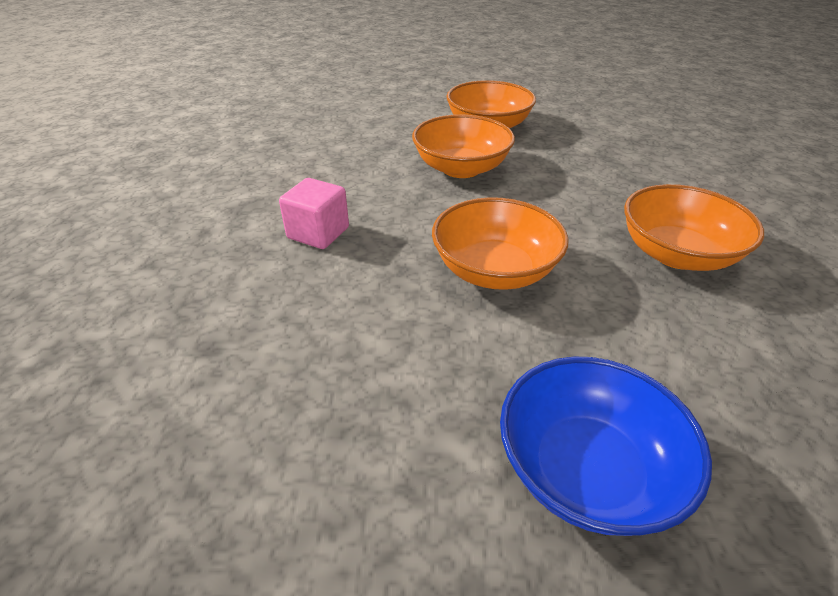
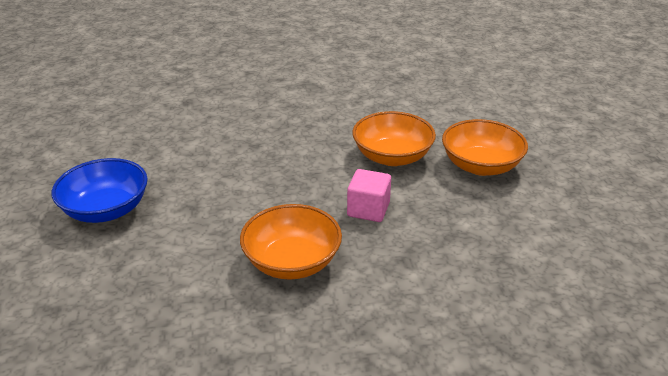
camera: 80 degrees right, 5 degrees down
(318, 233) = (286, 112): pink cube -> pink cube (368, 209)
(494, 270) = (258, 178): orange bowl -> none

